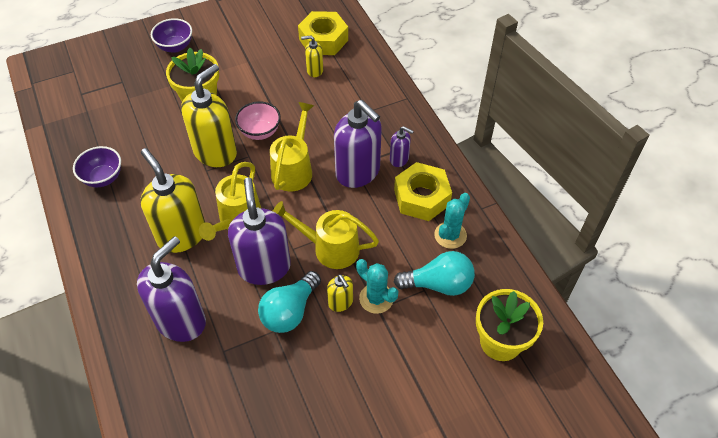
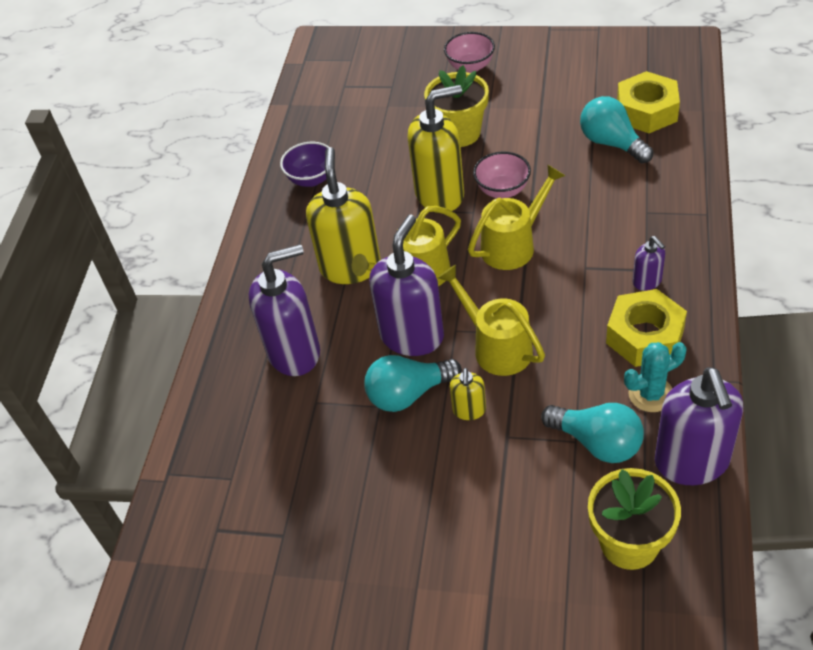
camera: 40 degrees right, 5 degrees down
(175, 47) = (470, 67): purple bowl -> pink bowl
(314, 70) = (611, 143): yellow soap dispenser -> turquoise light bulb
(358, 172) = (586, 277): purple soap dispenser -> purple soap dispenser (692, 462)
(376, 298) = (512, 424): turquoise cactus -> none

